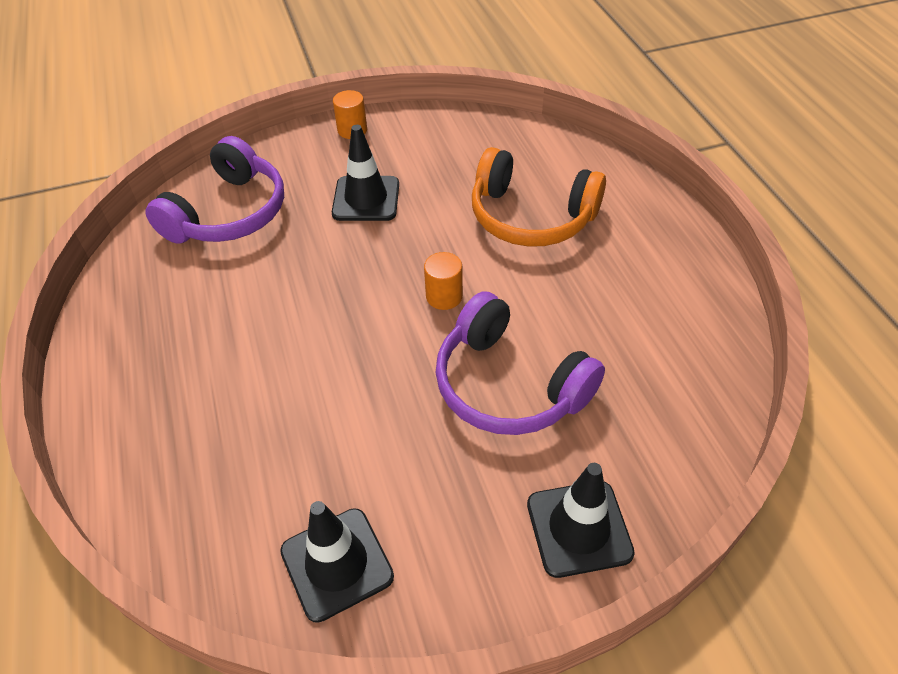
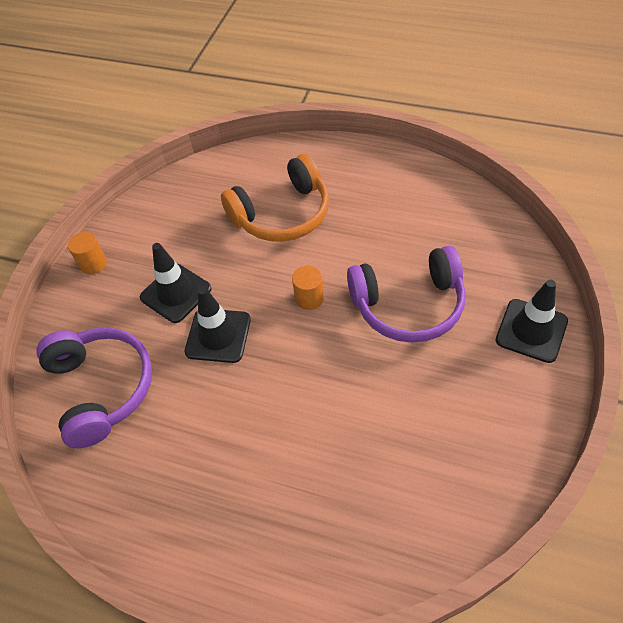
camera: 50 degrees left, 5 degrees up
(337, 564) = (475, 470): black traffic cone -> black traffic cone (218, 335)

